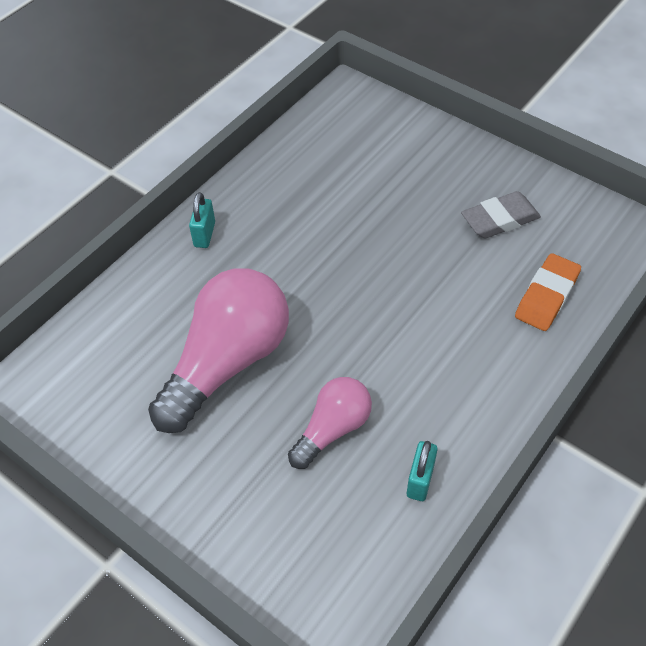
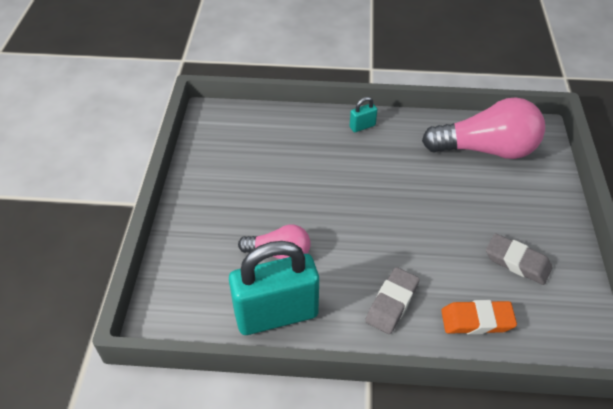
camera: 55 degrees right, 5 degrees down
(227, 362) = (286, 183): pink light bulb -> pink light bulb (486, 149)
(420, 480) = (276, 314): turquoise padlock -> turquoise padlock, size x2.44
(479, 356) = (392, 303): none -> grey eraser

